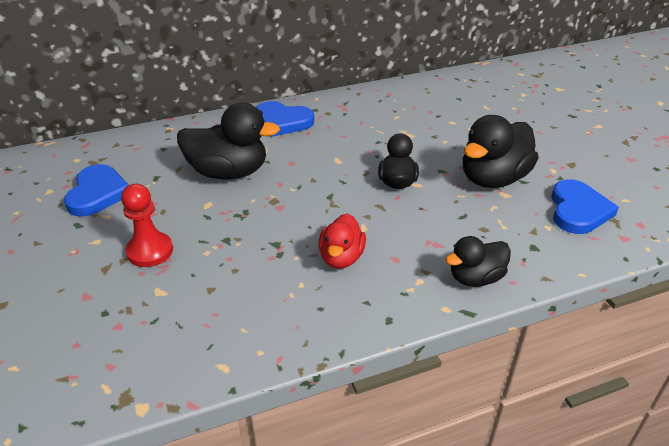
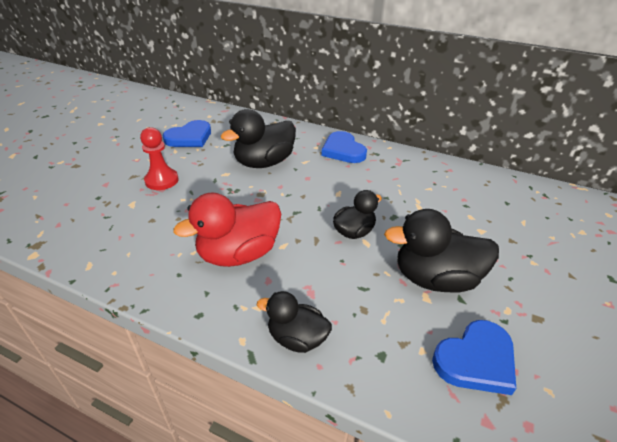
camera: 45 degrees right, 0 degrees up
(228, 172) = (264, 163): black duck -> black duck turned 90 degrees clockwise
(341, 258) = (239, 254): red duck -> red duck, size x1.66

